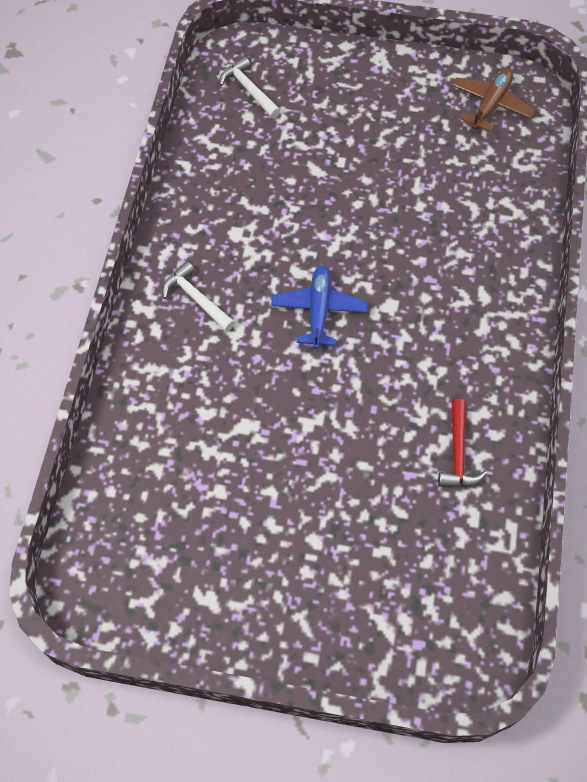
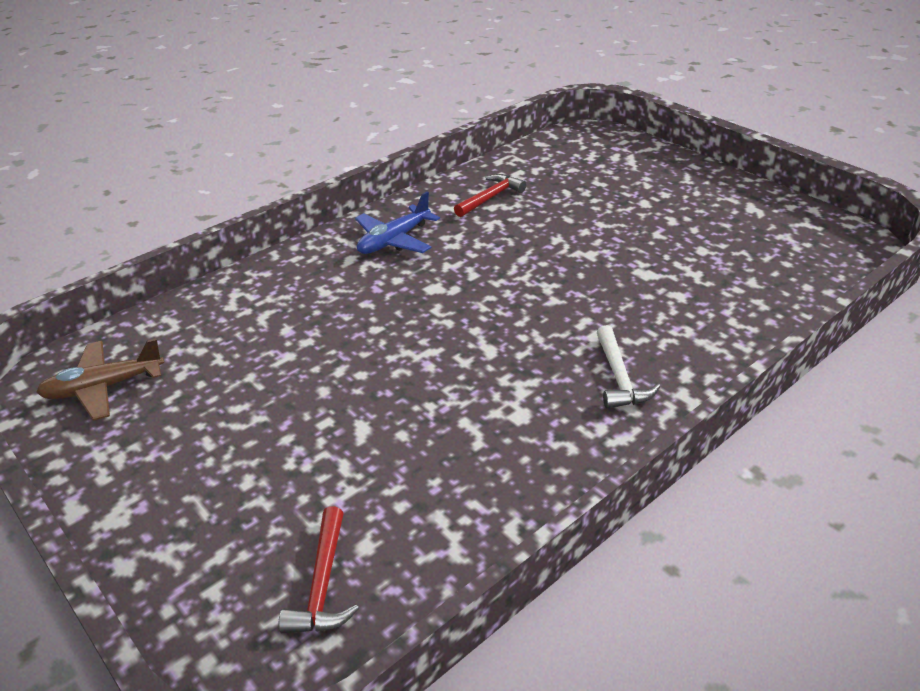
camera: 140 degrees left, 25 degrees down
(249, 90) = (323, 584): white hammer -> red hammer
(319, 310) = (502, 312): blue plane -> blue plane (394, 240)

